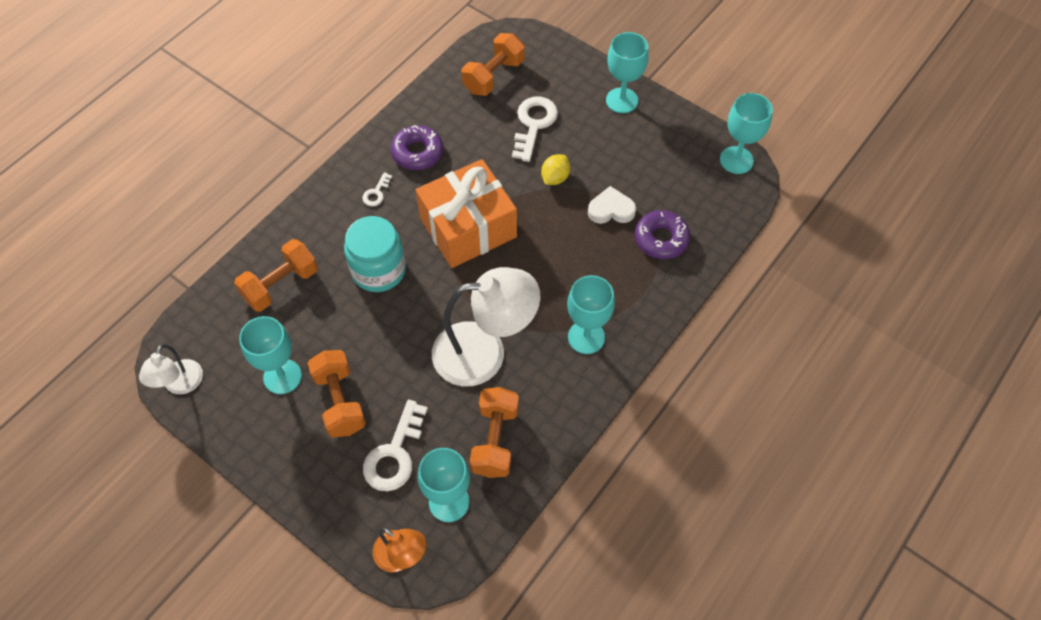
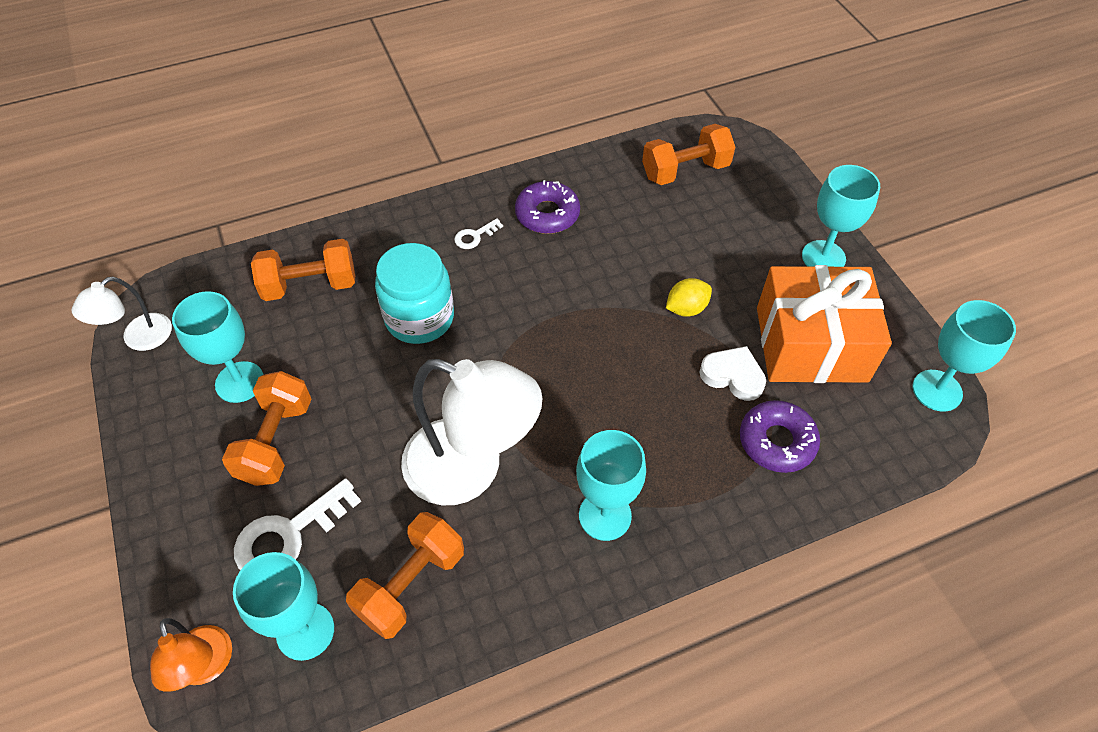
camera: 30 degrees right, 5 degrees down
(468, 227) = (548, 318): orange gift -> orange gift (811, 344)
(534, 124) = (698, 239): white key -> none

